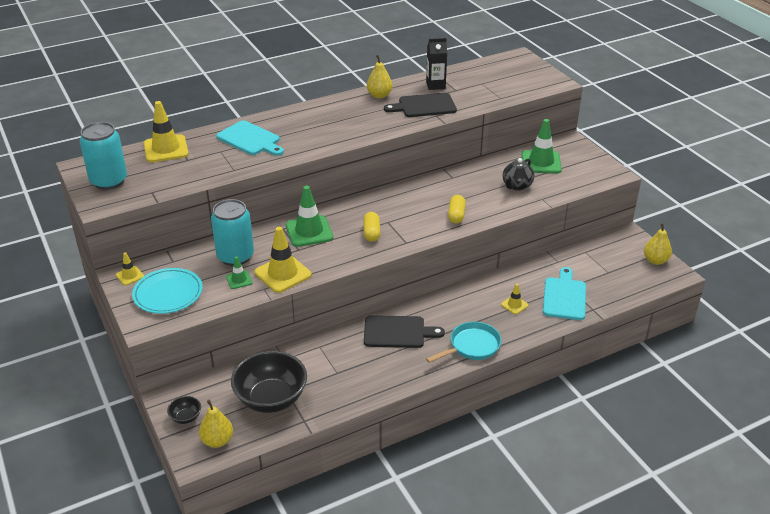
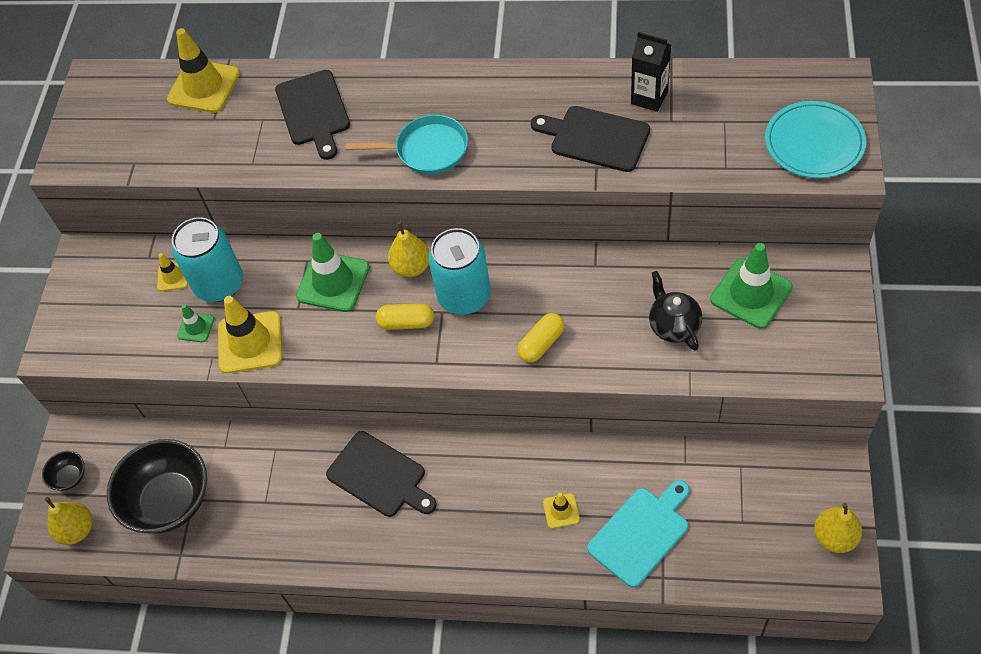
camera: 40 degrees right, 20 degrees up
(109, 181) = (103, 120): turquoise can -> turquoise can (464, 296)
(130, 276) = (89, 259): yellow traffic cone -> yellow traffic cone (173, 277)
(168, 293) = (108, 310): turquoise plate -> turquoise plate (814, 143)
(250, 139) = (314, 111): turquoise cutting board -> black cutting board
(371, 233) = (406, 323): yellow capsule -> yellow capsule turned 60 degrees clockwise
(379, 95) = (549, 88): yellow pear -> yellow pear (411, 267)
(472, 346) = (451, 551): turquoise pan -> turquoise pan (427, 150)
(516, 186) = (673, 326): black teapot -> black teapot turned 90 degrees clockwise

